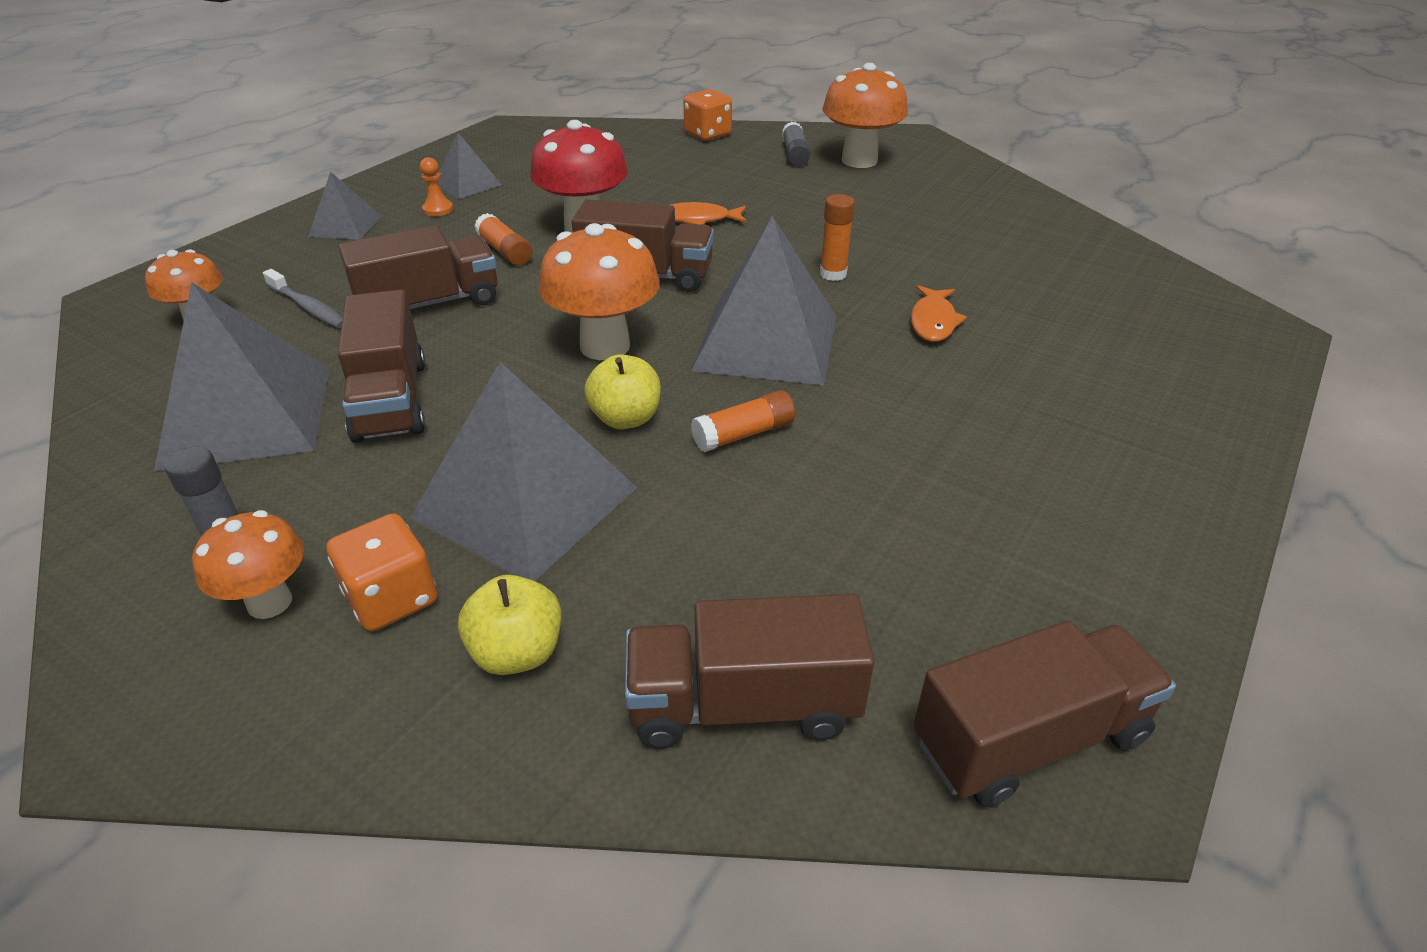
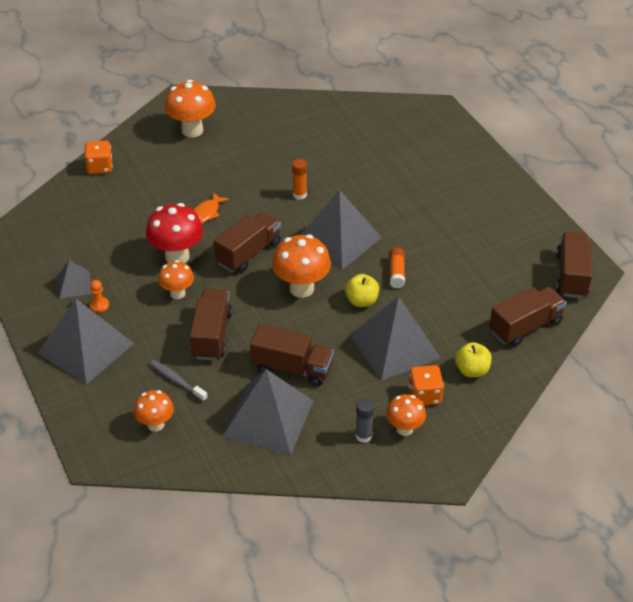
camera: 60 degrees left, 5 degrees up
(308, 307) = (177, 380): grey toothbrush -> grey toothbrush turned 120 degrees counterclockwise
(345, 226) = (85, 348): grey pyramid -> grey pyramid, size x1.96
(505, 251) = (177, 293): orange glue stick -> orange mushroom
(743, 705) = (525, 327): brown truck -> brown truck turned 150 degrees counterclockwise
(794, 154) = (161, 148): grey glue stick -> none
(933, 322) = (362, 186): orange fish -> none

